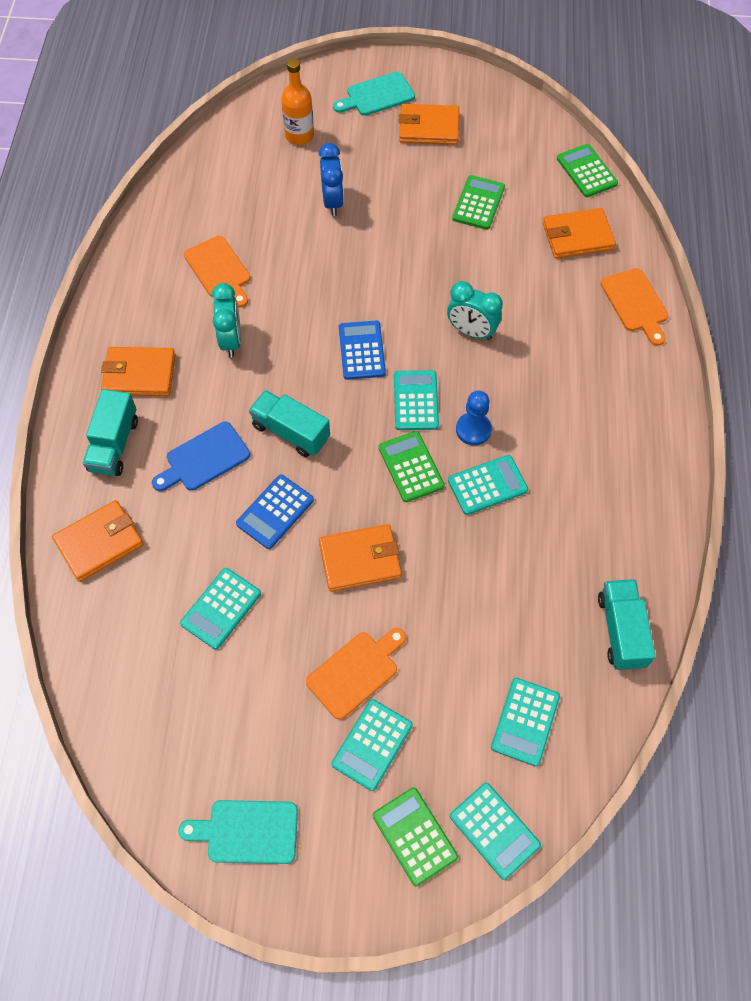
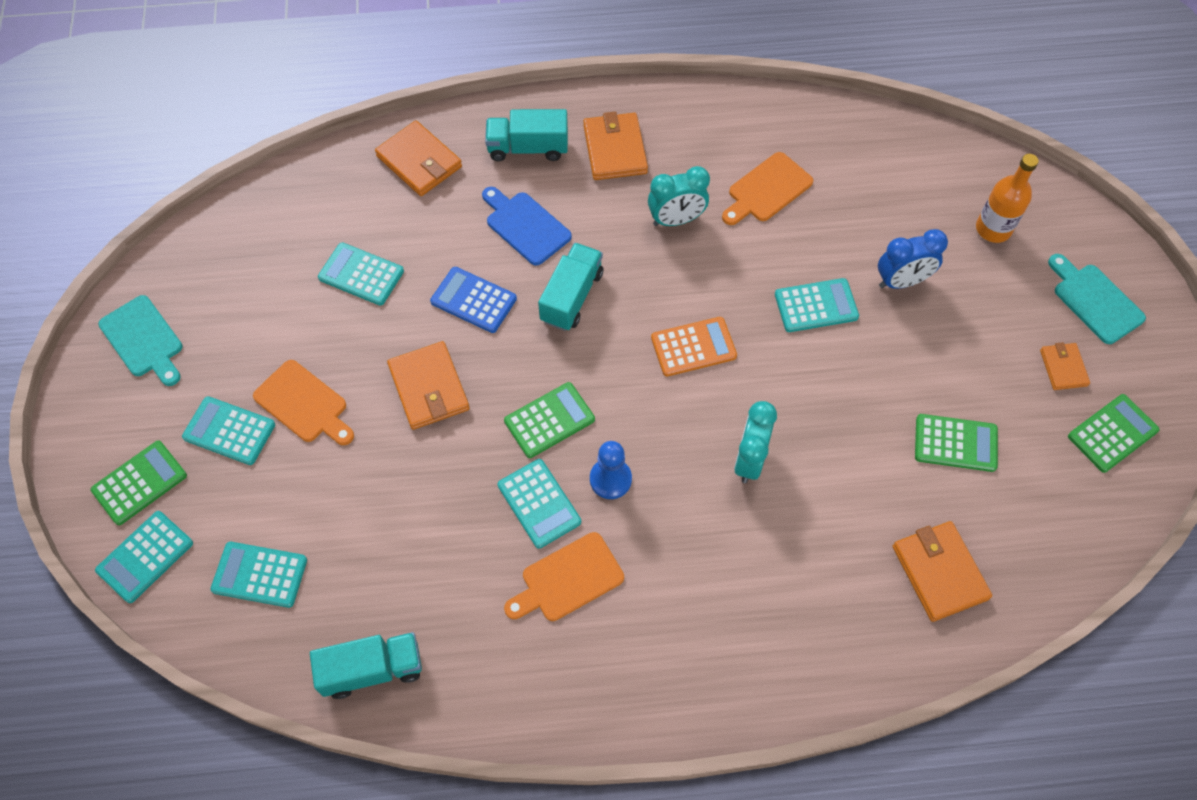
camera: 80 degrees right, 0 degrees up
(247, 832) = (144, 339): turquoise cutting board -> turquoise cutting board turned 150 degrees clockwise
(362, 350) = (693, 347): blue calculator -> orange calculator
(416, 401) = (637, 413): turquoise calculator -> turquoise calculator (816, 306)
(428, 127) = (1063, 368): orange wallet -> orange wallet, size x0.60
(586, 171) = (1060, 574): green calculator -> green calculator (1112, 433)
(635, 303) = (847, 657): orange cutting board -> orange cutting board (568, 579)

